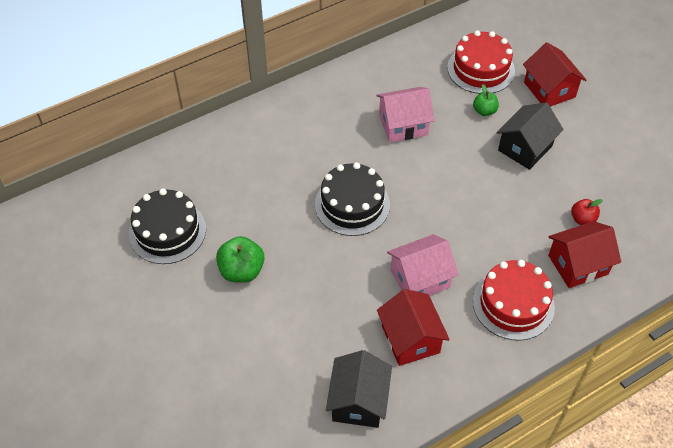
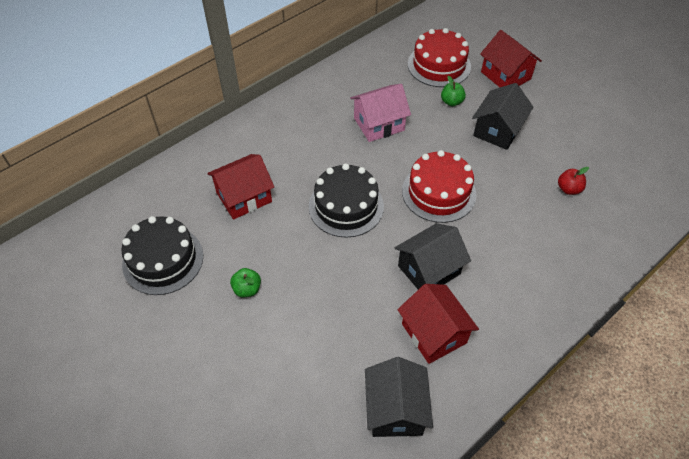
camera: 10 degrees left, 0 degrees up
(242, 271) = (247, 289): green apple -> green apple, size x0.61
(420, 279) = (429, 270): pink house -> black house
(513, 304) = (526, 281): red cake -> red cake (438, 192)
(578, 265) = (576, 233): red house -> red house (244, 197)

